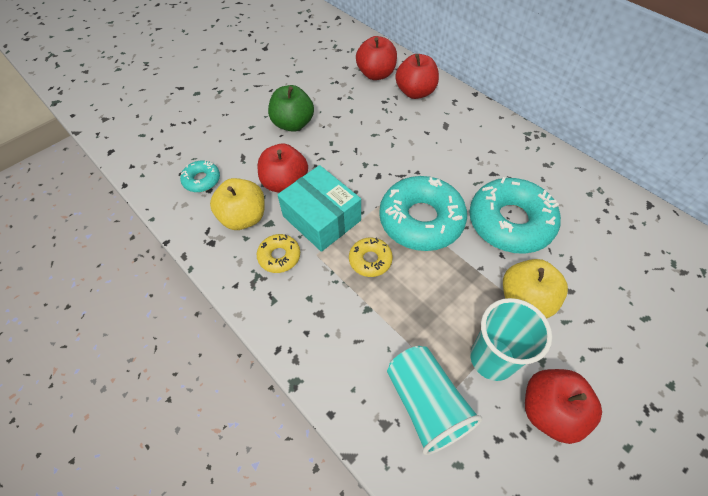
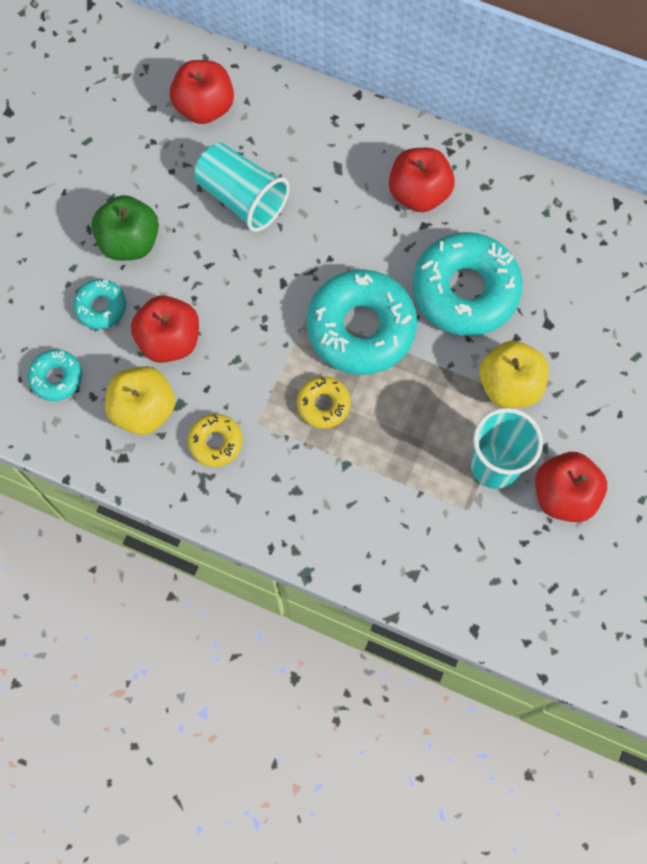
camera: 25 degrees left, 15 degrees up
(254, 151) = (101, 307): none -> turquoise donut
(322, 218) = (240, 372): turquoise box -> none
(415, 92) = (275, 122): red apple -> red apple (419, 193)
(426, 404) = (445, 538): turquoise cup -> turquoise cup (242, 198)

